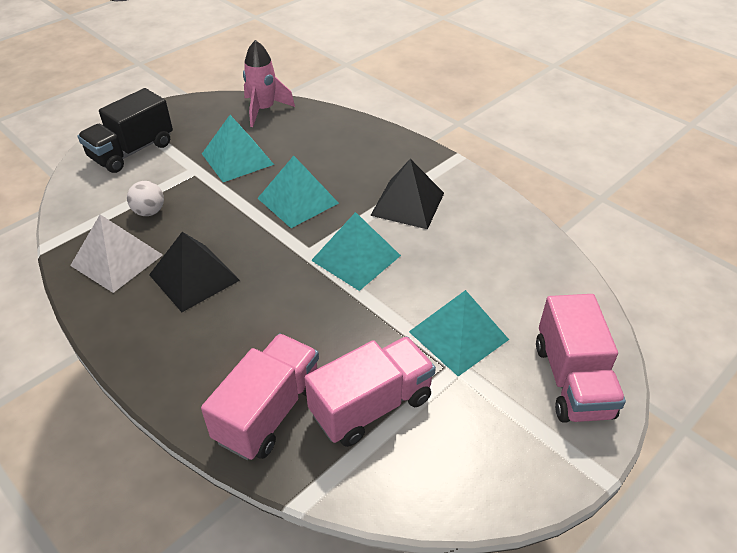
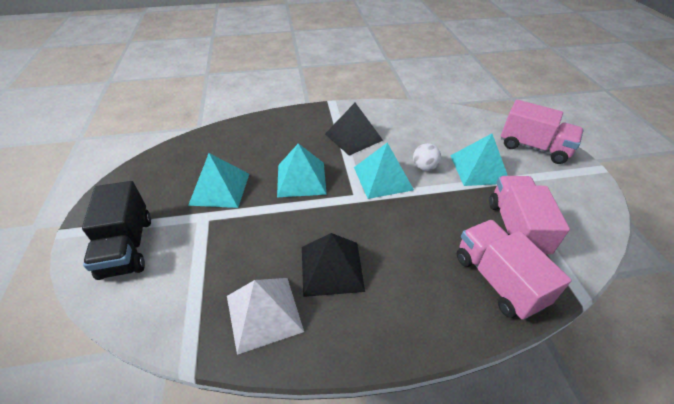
camera: 55 degrees left, 0 degrees up
(149, 212) = (224, 266): white ball -> white ball (424, 167)
(264, 110) = (180, 152): pink rocket -> none

